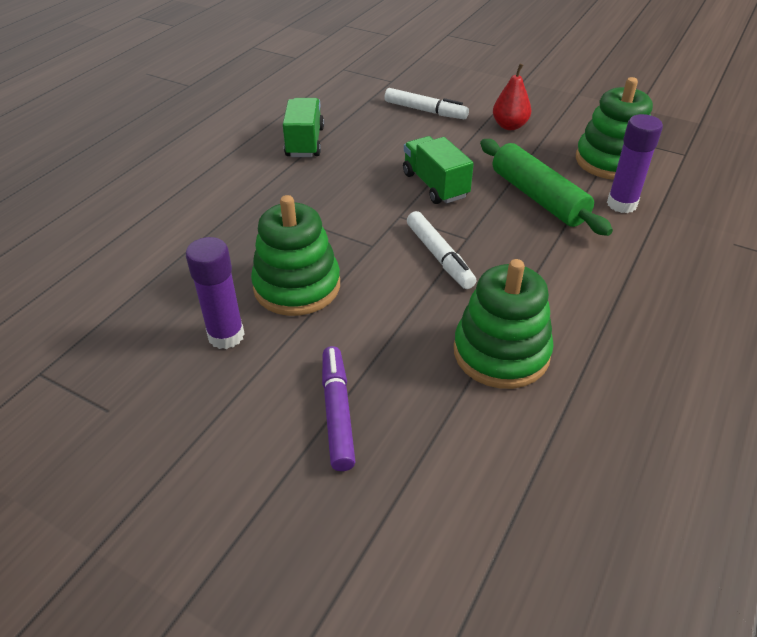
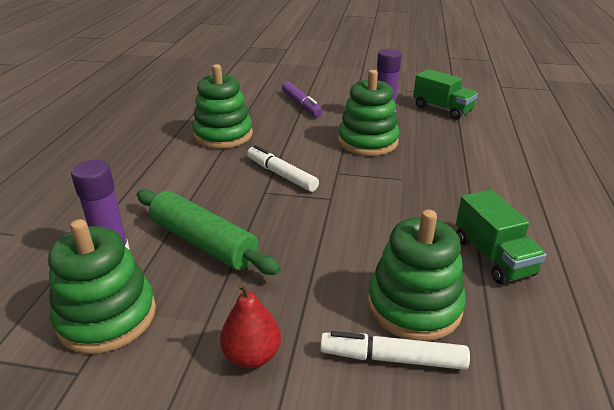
camera: 160 degrees right, 10 degrees down
(391, 128) = (414, 305): none -> green stacking toy
(435, 185) = (314, 234): green truck -> green truck (442, 109)

